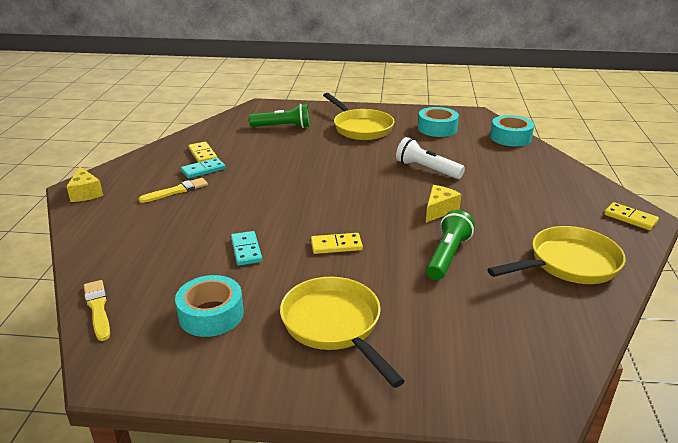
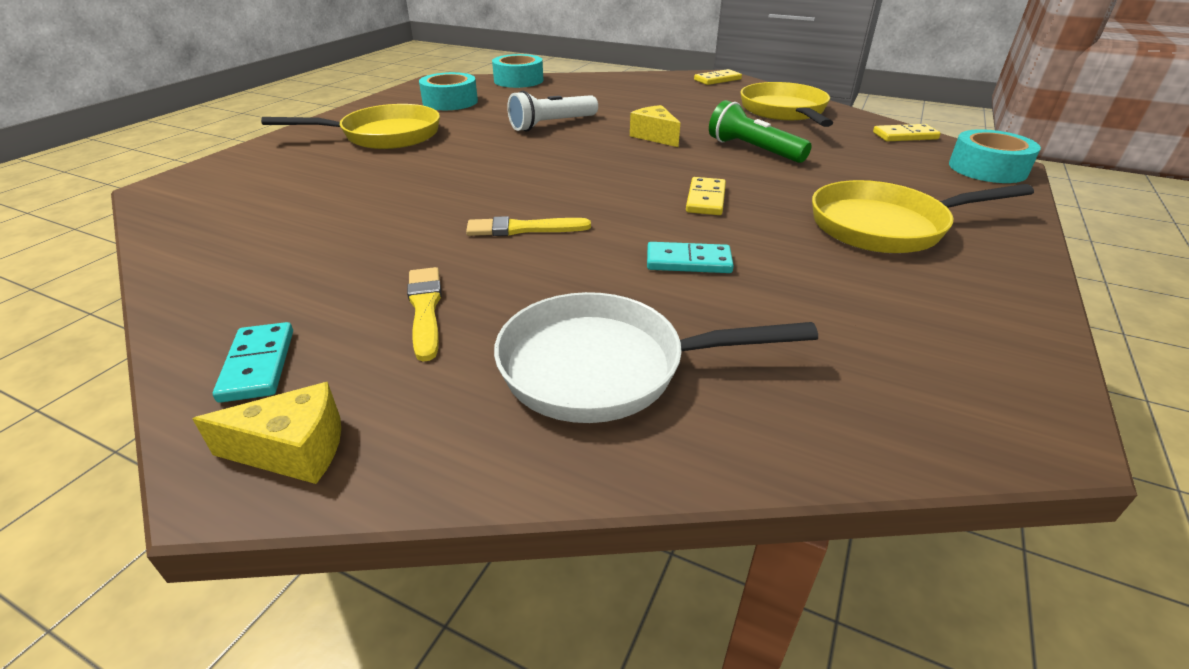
camera: 70 degrees left, 5 degrees up
(98, 308) = (836, 437): yellow brush -> yellow brush (523, 229)
(141, 242) = (605, 367): none -> white pan
(203, 154) = (294, 266): yellow domino -> yellow domino (905, 136)
(203, 170) = (366, 272): turquoise domino -> turquoise domino (258, 365)
(211, 314) = (860, 309): turquoise tape -> turquoise tape (987, 168)
(283, 127) = (292, 182): green flashlight -> none

